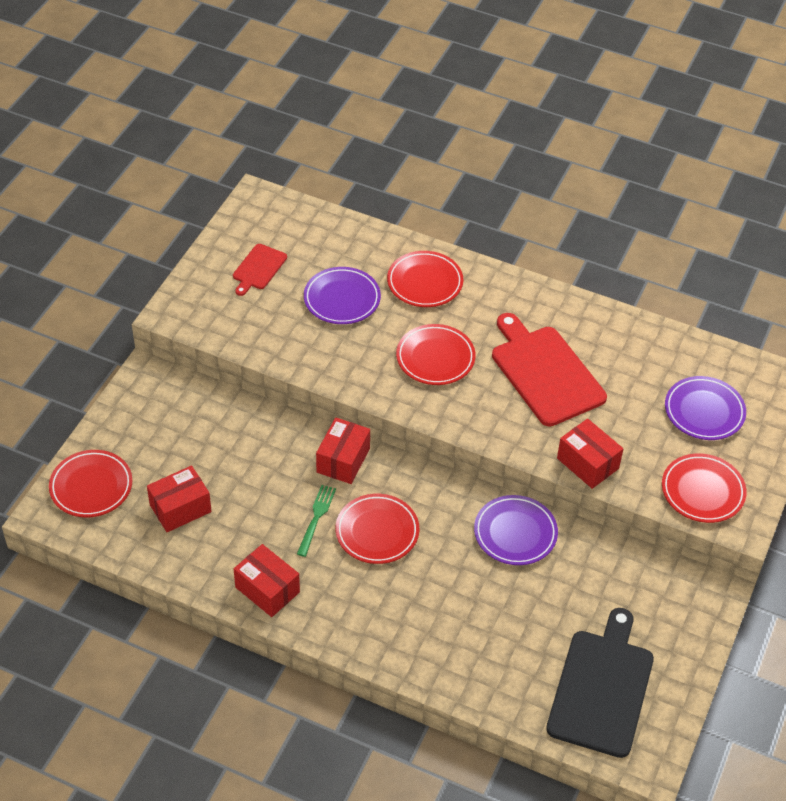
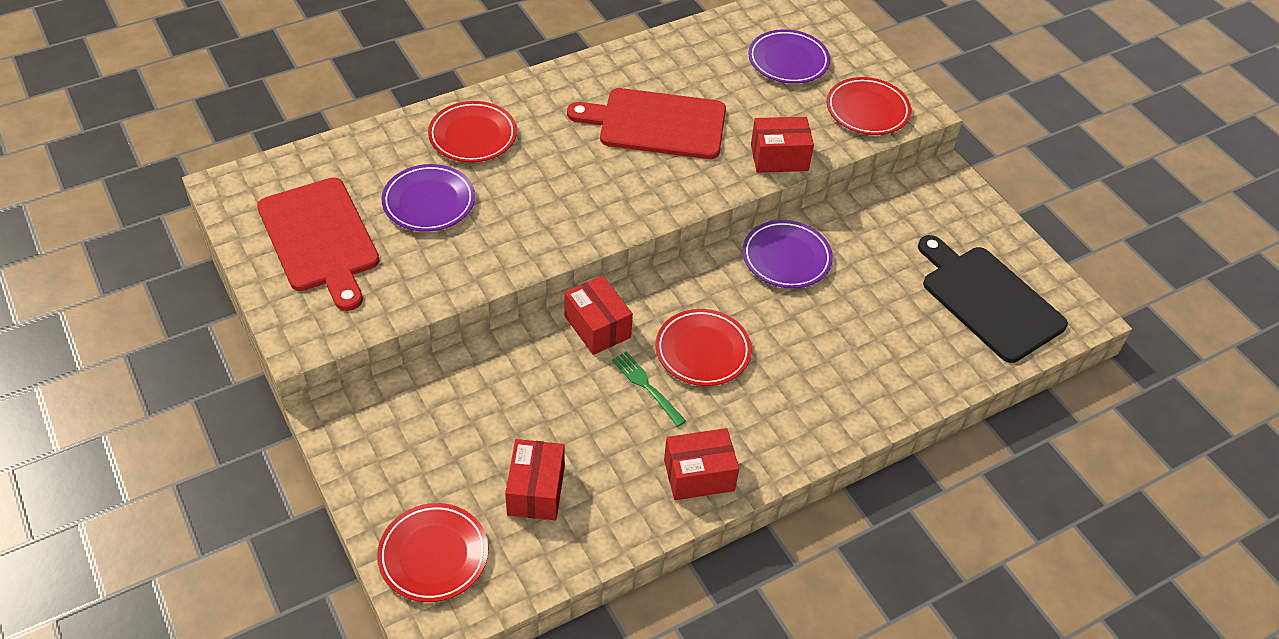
camera: 55 degrees left, 0 degrees up
(258, 268) = (320, 239): red cutting board -> red cutting board, size x1.98
(435, 358) = (568, 181): red plate -> none

